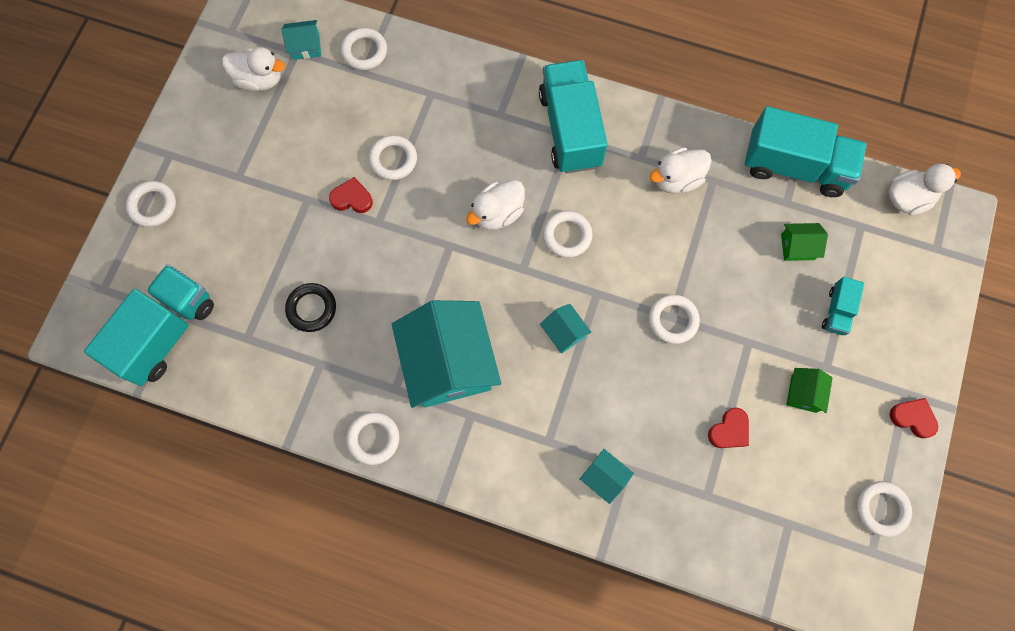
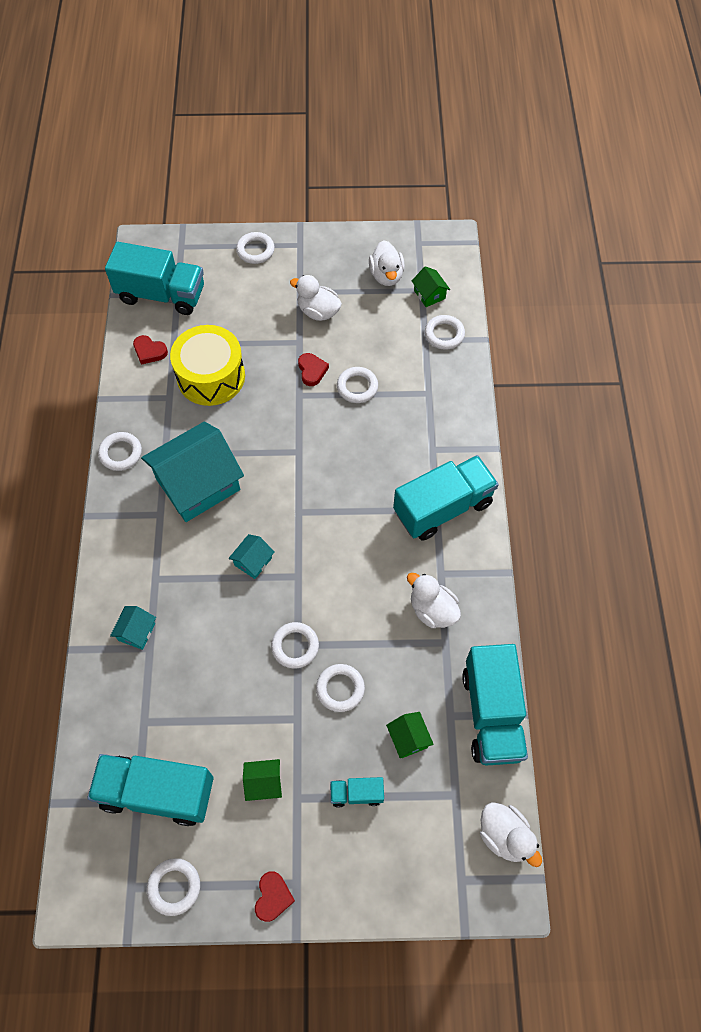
camera: 70 degrees right, 10 degrees down
(306, 46) = (429, 294): turquoise house -> green house
(311, 308) = (211, 376): black ring -> yellow drum
(497, 213) = (341, 477): white duck -> white duck (318, 311)
(567, 236) = (341, 536): white ring -> white ring (340, 689)
(729, 430) = (208, 724): red heart -> red heart (149, 351)
(784, 501) = (157, 792): none -> turquoise truck

